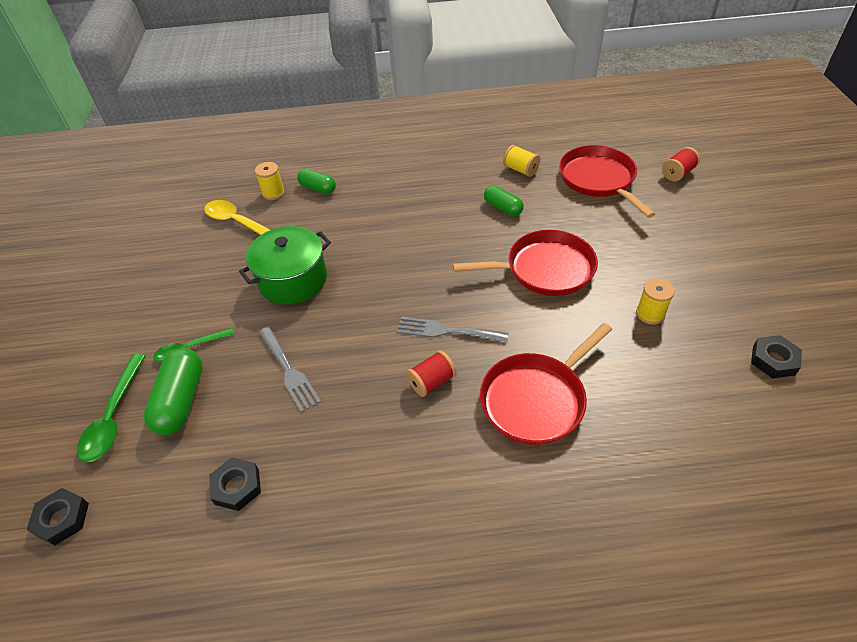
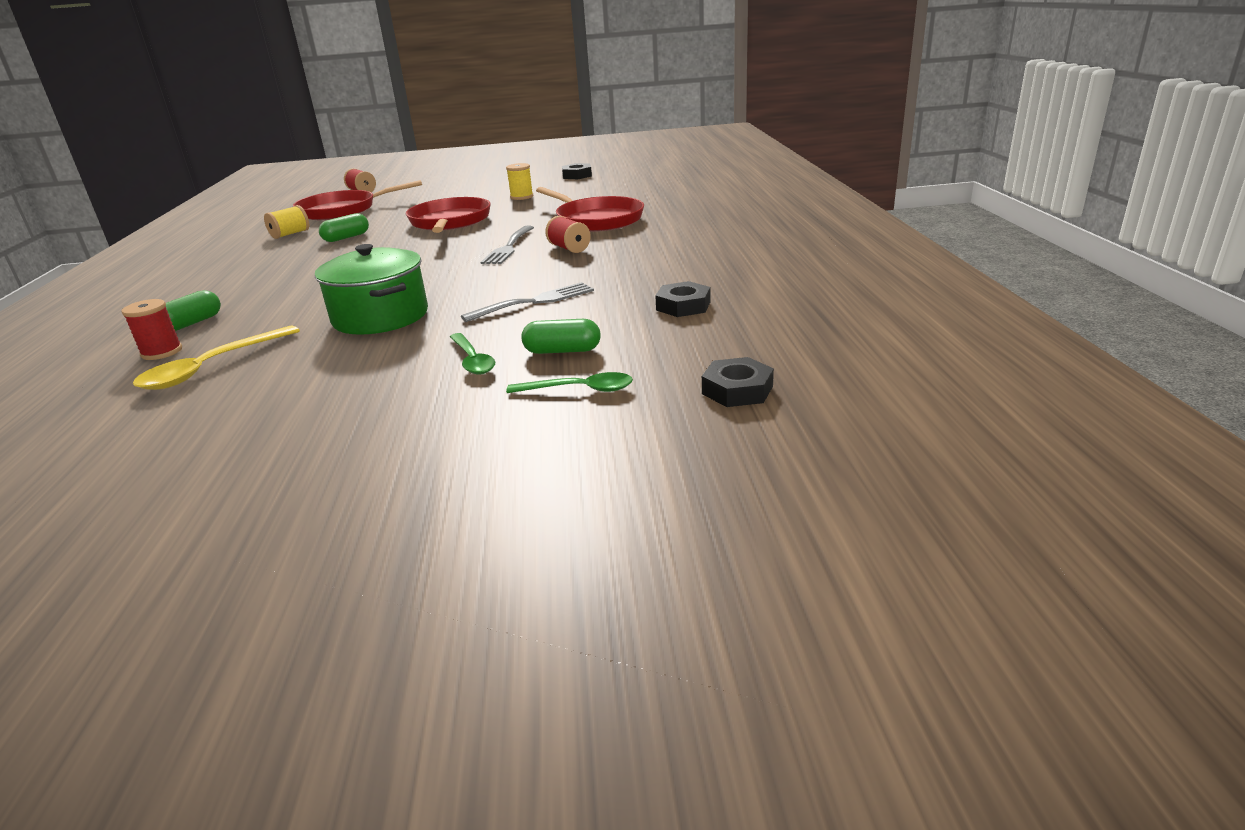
camera: 90 degrees left, 20 degrees down
(114, 417) = (580, 390): green spoon -> green spoon, size x0.66
(181, 400) = (562, 351): green capsule -> green capsule, size x0.62
(273, 193) = (162, 352): yellow spool -> red spool

